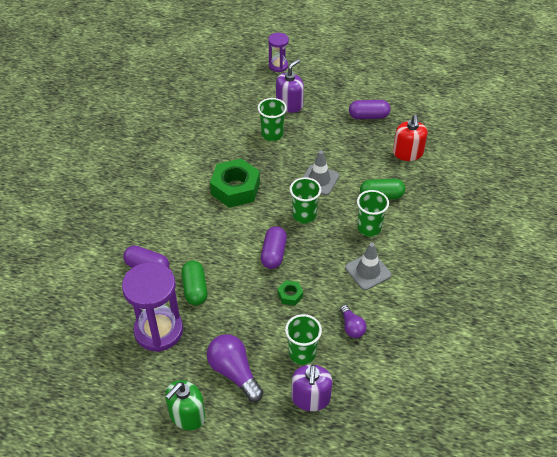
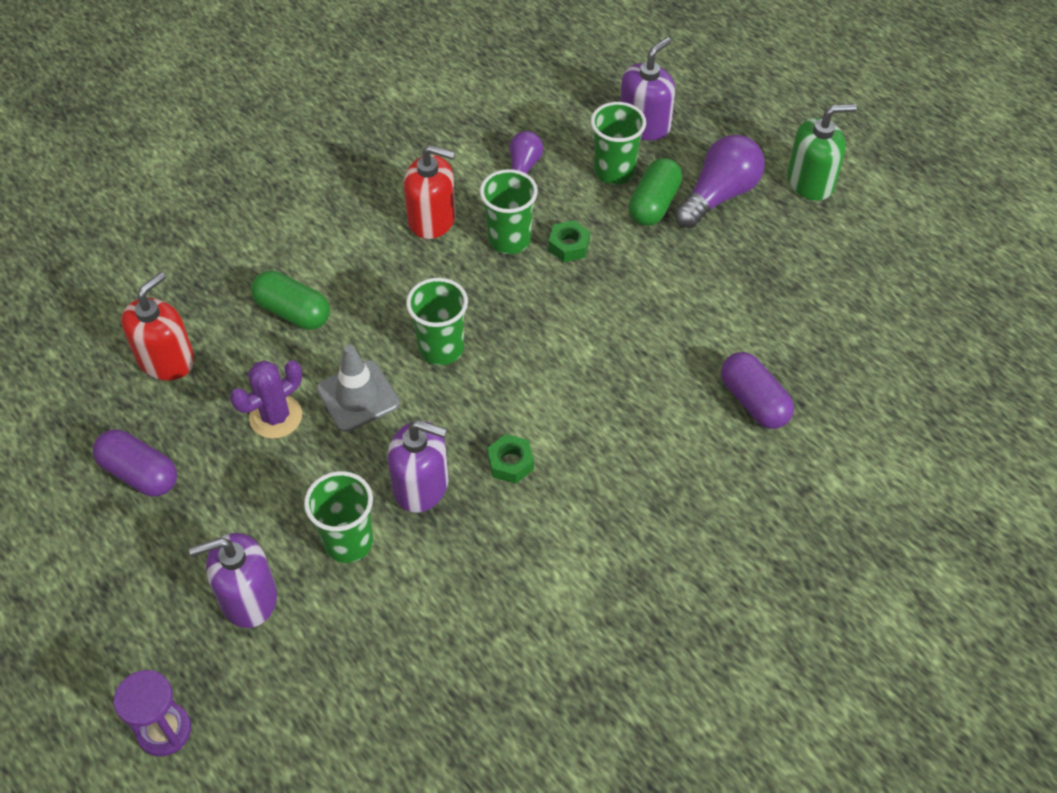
camera: 145 degrees left, 5 degrees up
(158, 331) = (790, 297): purple hourglass -> none
(195, 289) = (700, 327): green capsule -> green capsule (654, 204)
(234, 372) = (719, 195): purple light bulb -> purple light bulb turned 135 degrees counterclockwise
(235, 188) = (510, 463): green nut -> green nut, size x0.46
(263, 164) = (421, 485): none -> purple soap dispenser
(273, 254) = (542, 315): purple capsule -> none
(342, 157) = (276, 417): none -> purple cactus
(368, 271) = (432, 219): grey traffic cone -> red soap dispenser
(369, 228) = (366, 274): green cup -> green cup (509, 240)

